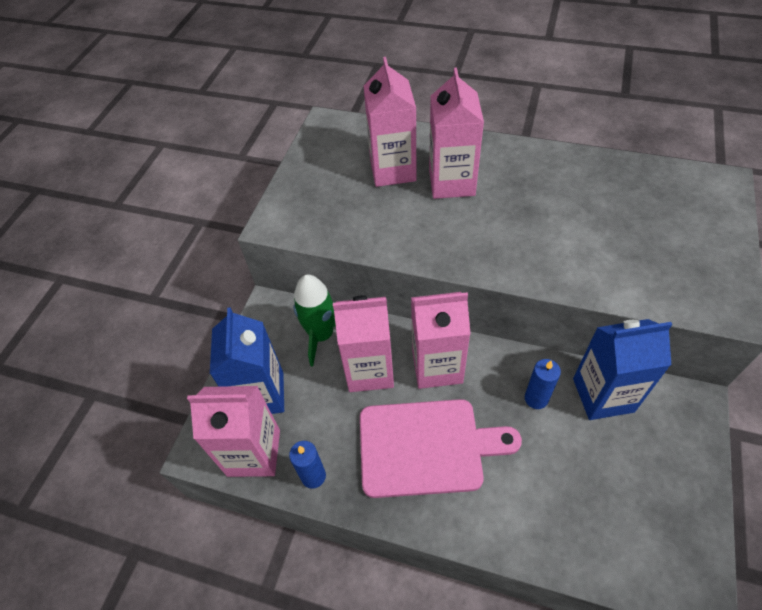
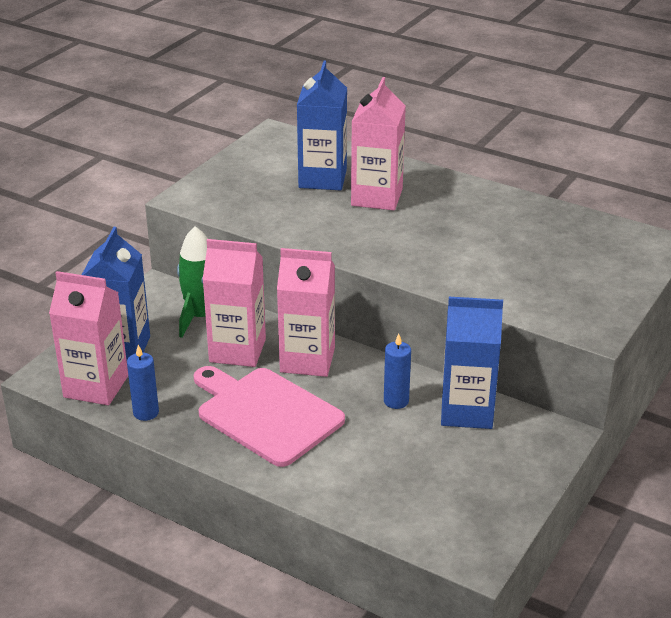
camera: 10 degrees right, 20 degrees down
(392, 170) = (322, 178): pink carton -> blue carton
(426, 447) = (266, 414): pink cutting board -> pink cutting board turned 150 degrees counterclockwise

